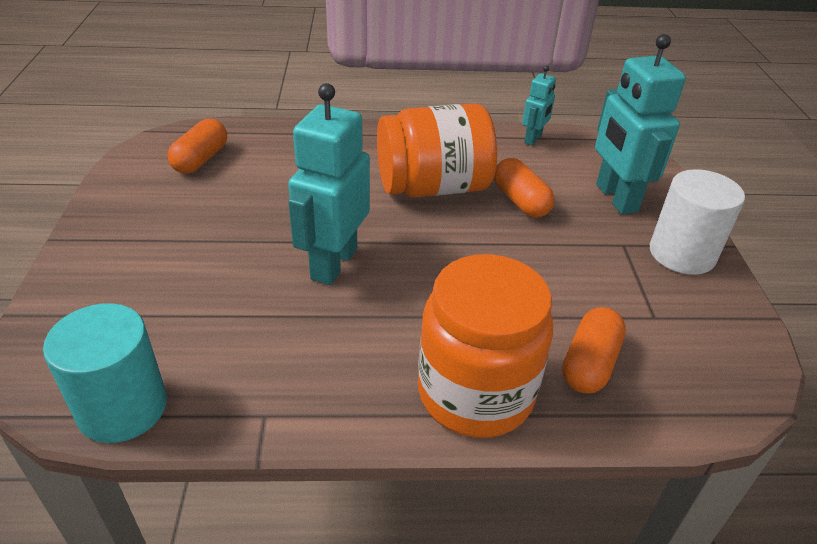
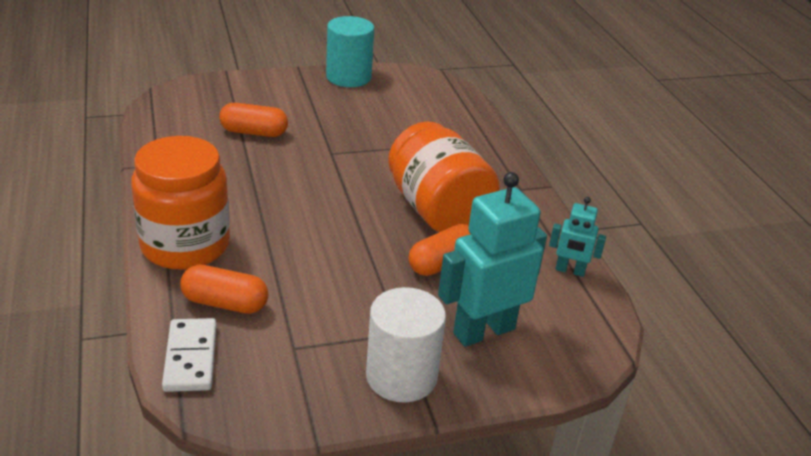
camera: 75 degrees right, 5 degrees down
(122, 407) = (158, 119): turquoise cylinder -> turquoise cylinder (348, 77)
(201, 160) = (415, 98): orange capsule -> orange capsule (254, 132)
(333, 263) = (310, 171): turquoise robot -> none
(684, 400) = (191, 358): none -> white domino

